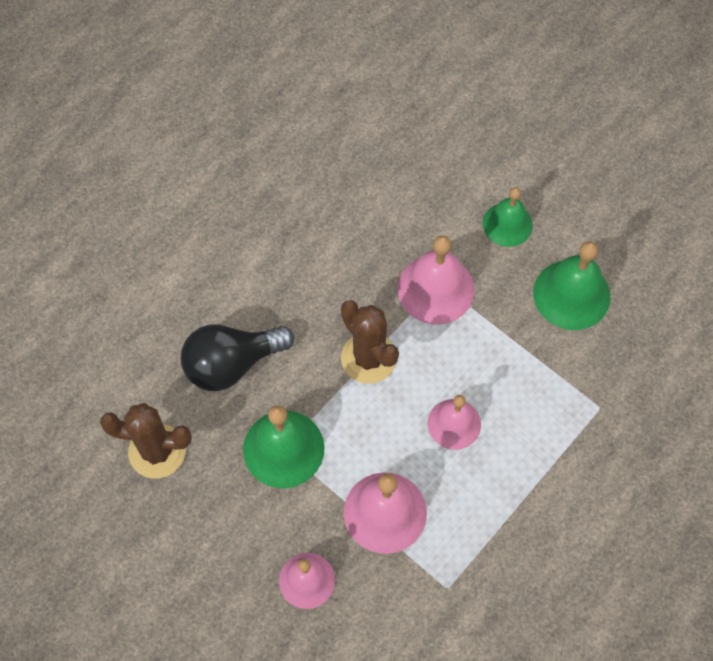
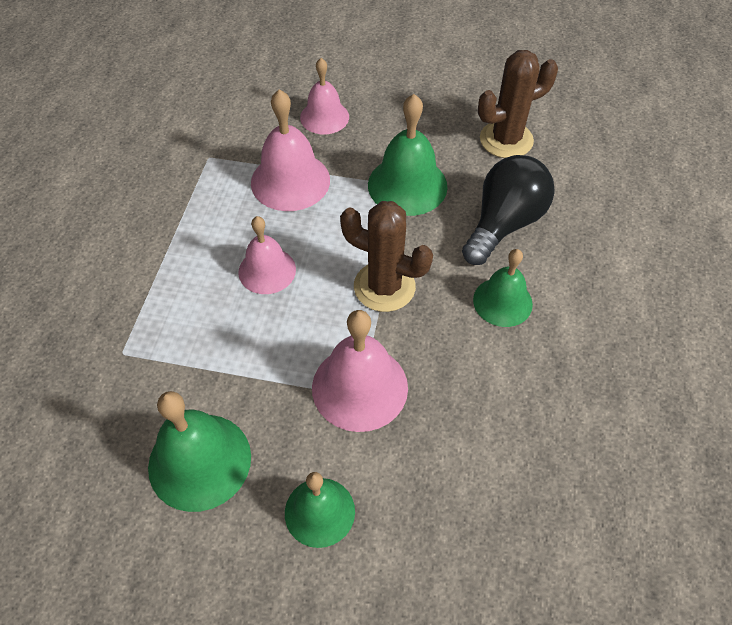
camera: 150 degrees right, 10 degrees down
(287, 298) = (502, 302): none -> green bell

